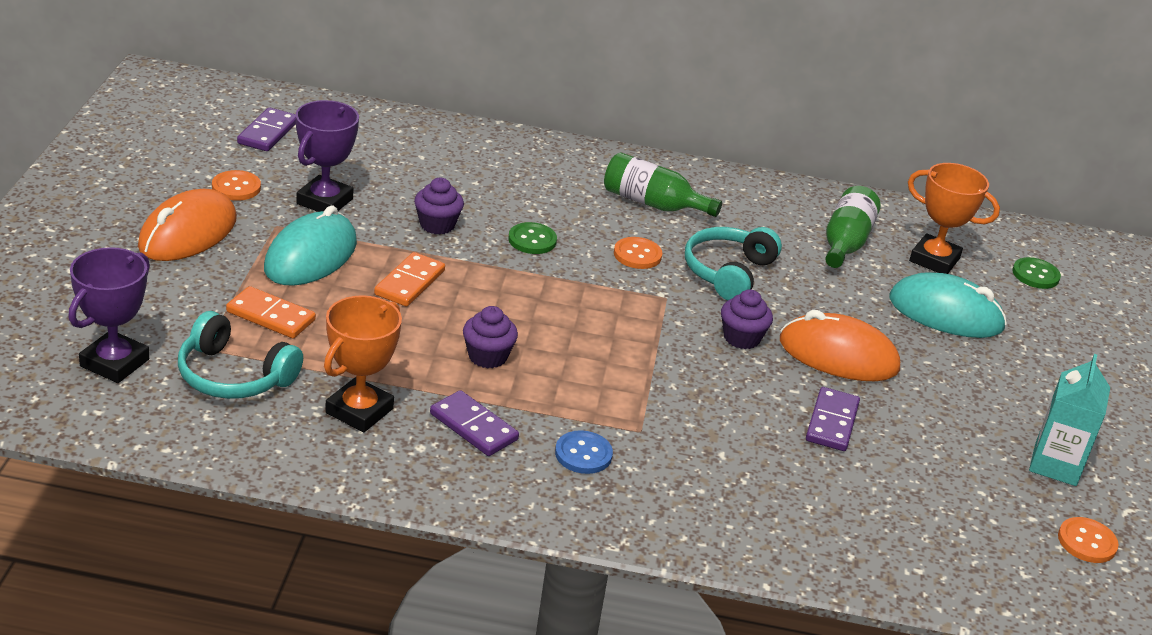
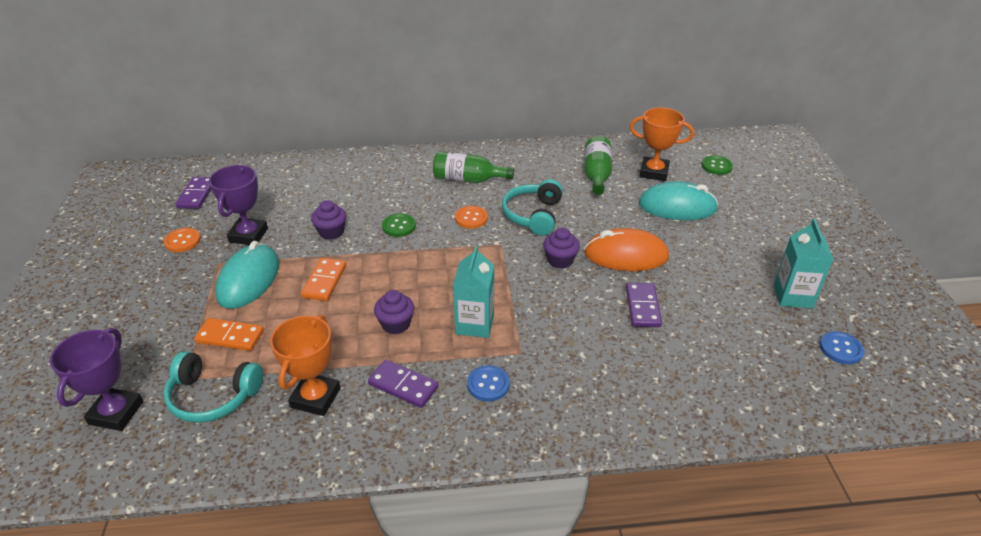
camera: 10 degrees left, 5 degrees up
(188, 233) = (154, 286): orange mouse -> none
(592, 383) = (474, 324): none -> turquoise carton
(1087, 542) = (840, 349): orange button -> blue button

